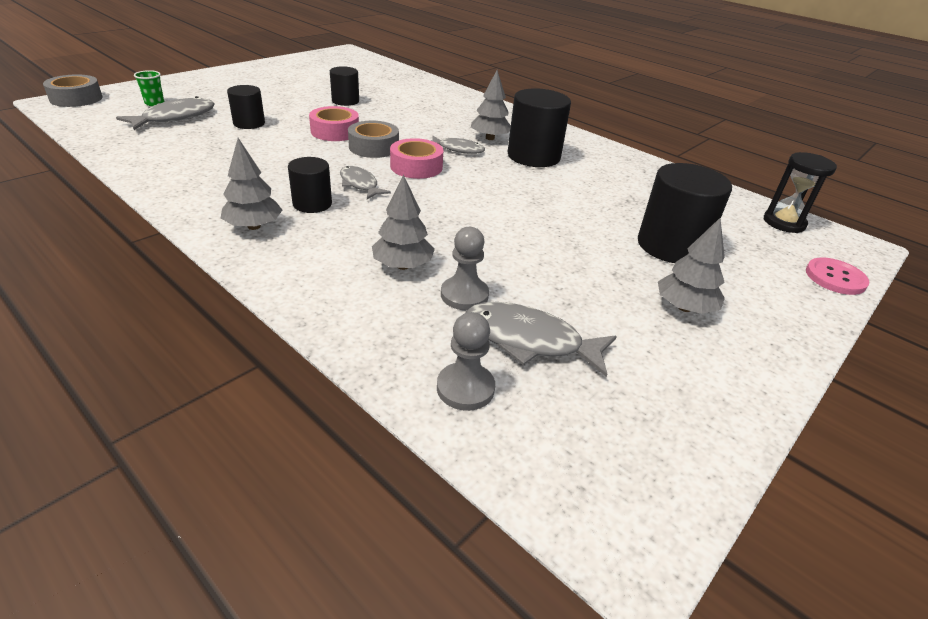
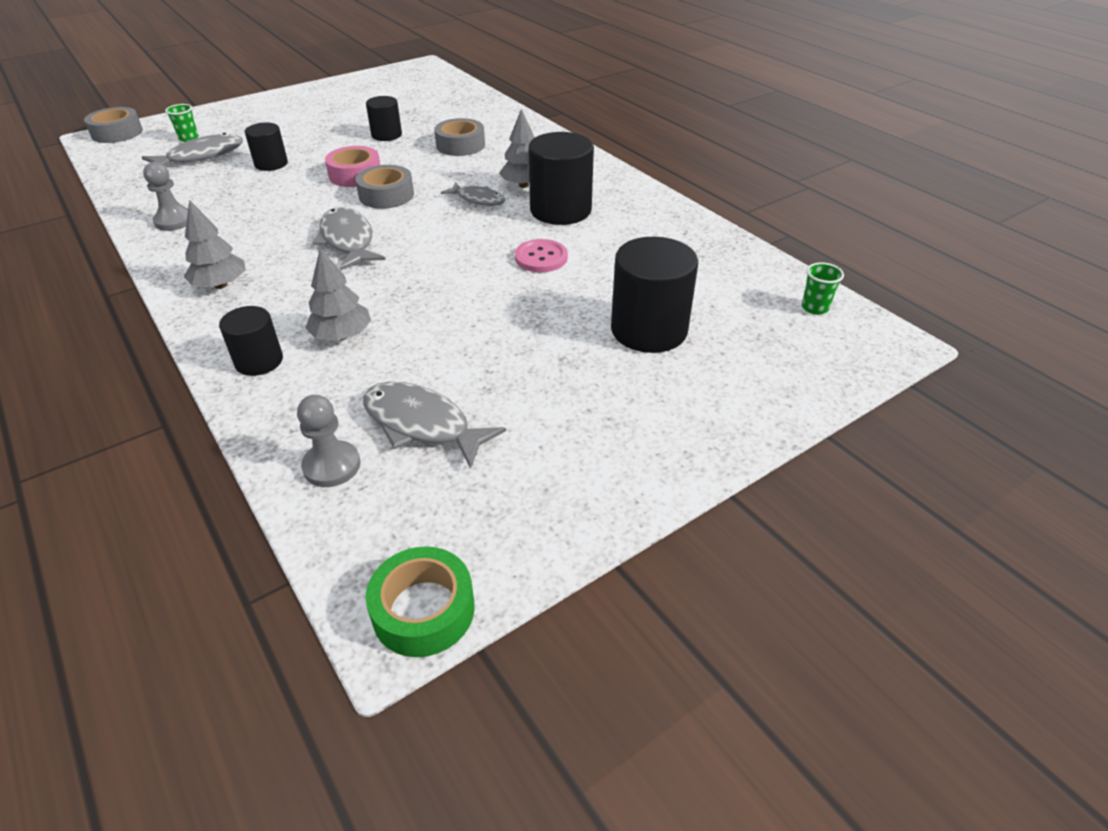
camera: 15 degrees right, 5 degrees up
(312, 204) = (288, 262): black cylinder -> black cylinder (259, 361)
(360, 184) = (348, 241): grey fish -> grey fish, size x1.55
(416, 109) = (460, 145): none -> grey tape
(416, 167) = (419, 221): pink tape -> none
(464, 295) = (385, 372): grey pawn -> grey pawn (174, 221)
(648, 525) = (423, 610): none -> green tape
(684, 307) = (613, 402): grey tree -> none
(784, 223) = (815, 308): black hourglass -> green cup
(835, 278) = (825, 381): pink button -> pink button (541, 258)

